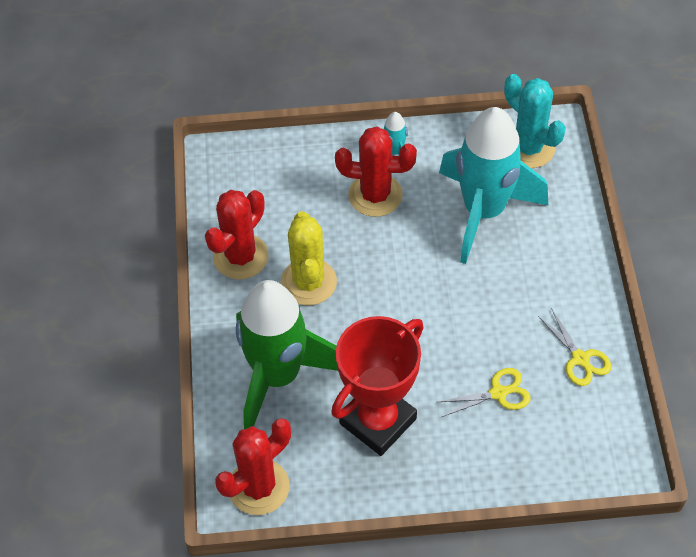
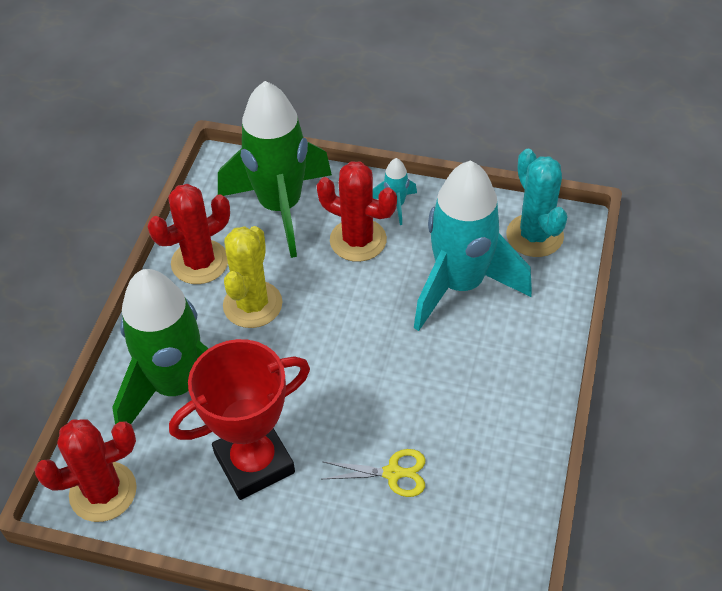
camera: 20 degrees right, 5 degrees down
(290, 183) = (280, 207): none -> green rocket
(580, 358) = (497, 464): yellow scissors -> none

